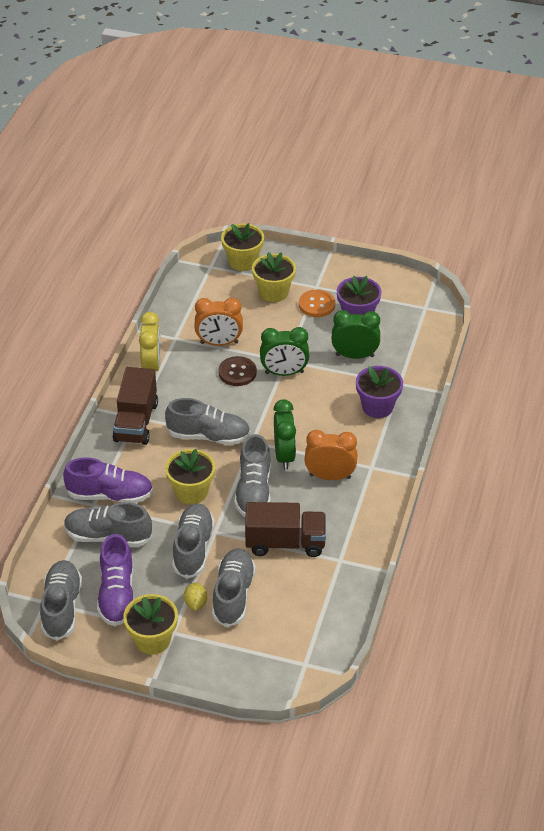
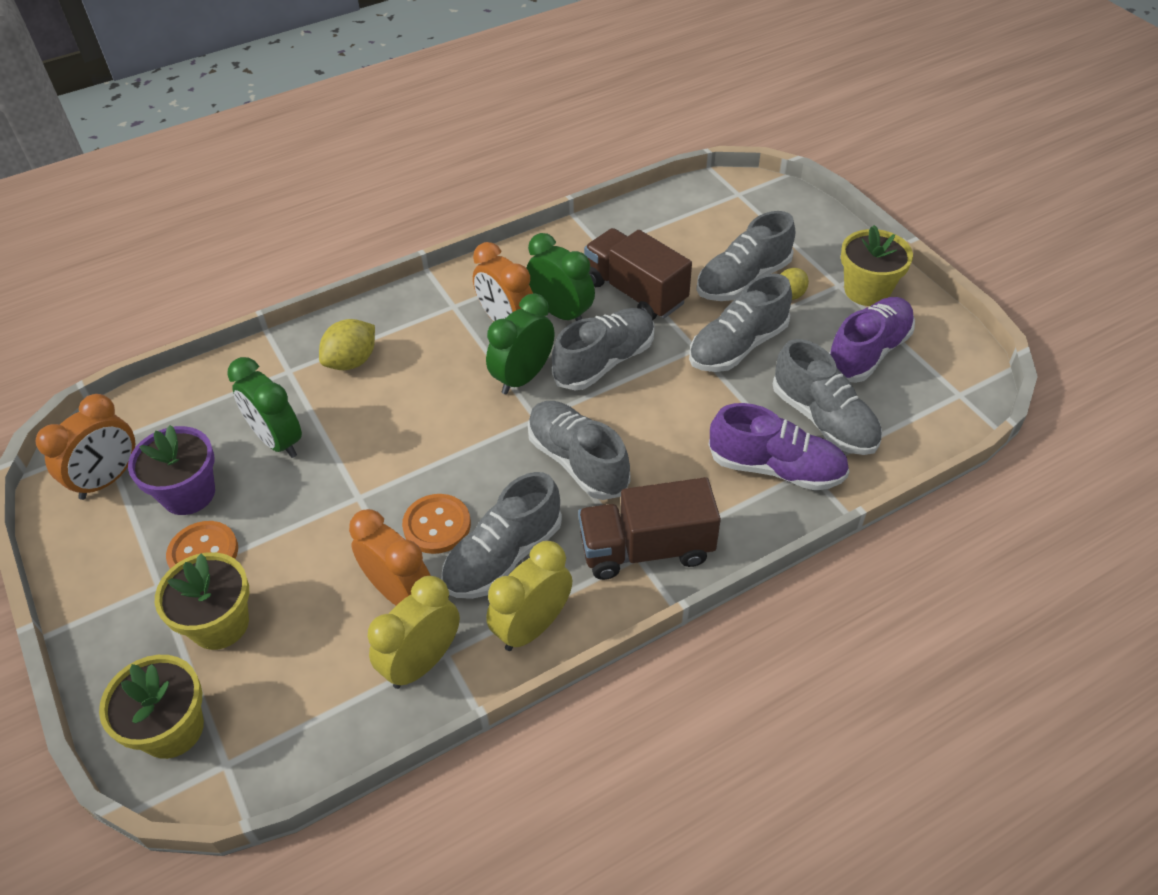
camera: 135 degrees left, 5 degrees up
(62, 607) = (944, 377): grey shoe -> grey shoe (503, 556)
(110, 495) = (776, 468): purple shoe -> purple shoe turned 150 degrees clockwise
(136, 422) = (646, 549): brown truck -> brown truck turned 150 degrees counterclockwise
(180, 330) = (422, 662): none -> yellow clock
(191, 492) = (674, 407): yellow flower pot -> none
(237, 372) = (437, 525): brown button -> orange button
(284, 373) = (384, 480): green clock -> green clock (561, 313)
(377, 407) = (352, 361): purple flower pot -> yellow lemon
(399, 299) = (108, 479): none -> orange clock

